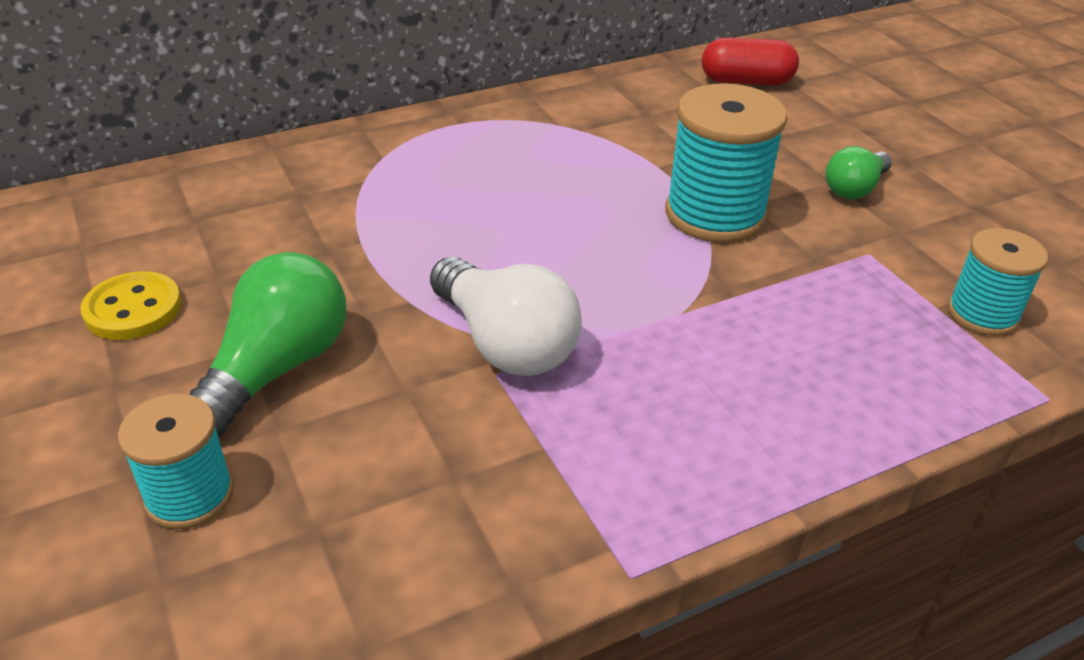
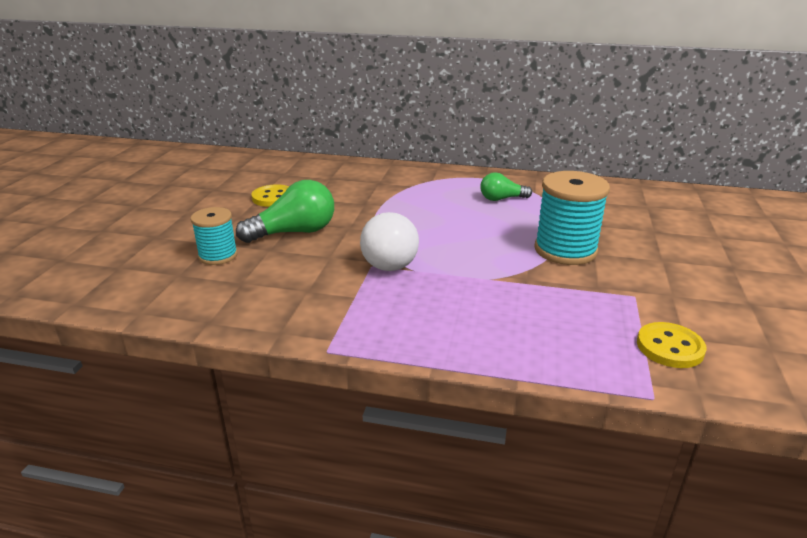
camera: 40 degrees right, 10 degrees down
(746, 82) = (675, 204): red capsule -> none
(855, 189) = (672, 267): green light bulb -> green light bulb (502, 199)
(982, 314) = (669, 347): turquoise spool -> yellow button

